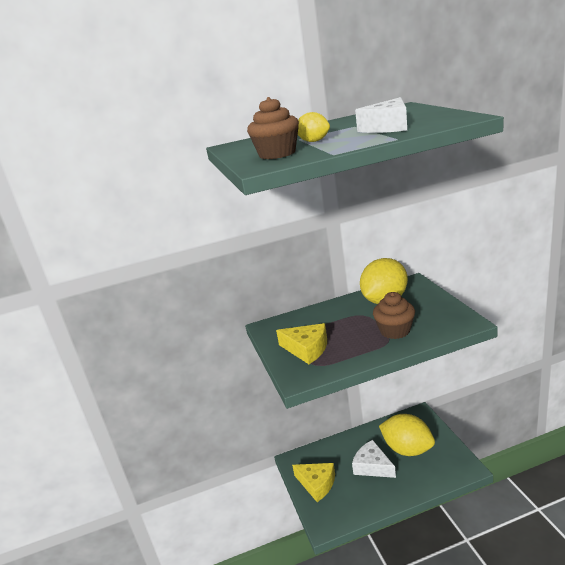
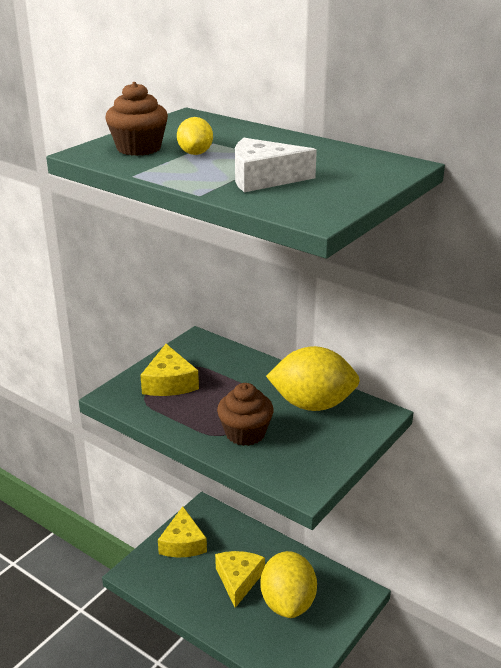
camera: 50 degrees right, 5 degrees up
(372, 466) = (238, 580): white cheese -> yellow cheese

